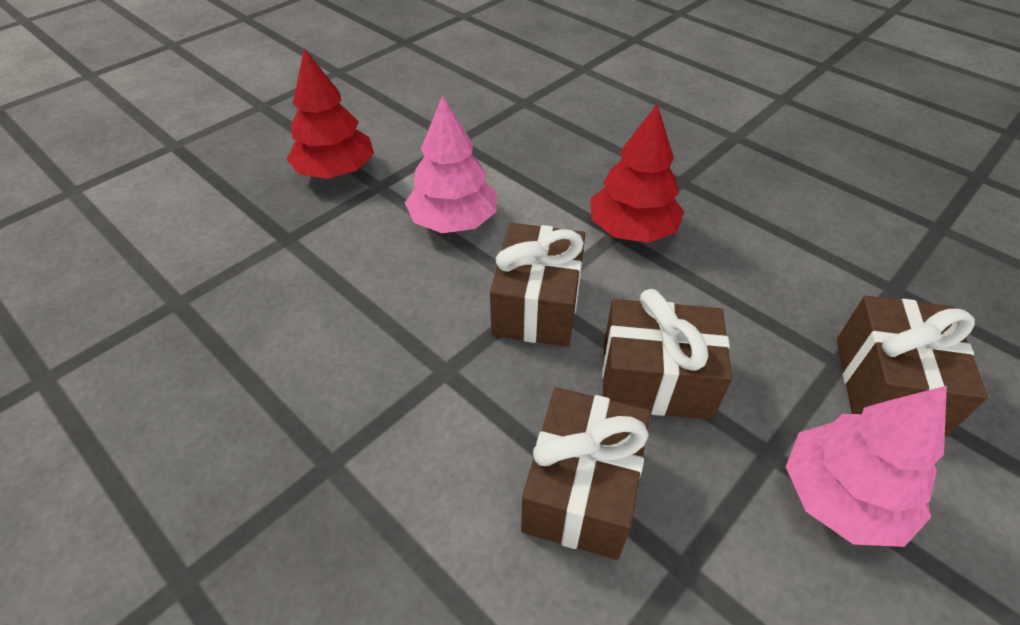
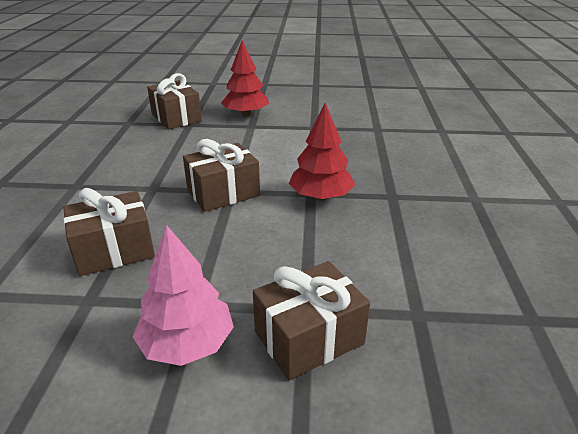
camera: 50 degrees right, 15 degrees down
(453, 221) = (253, 150): pink tree -> none
(656, 379) = (211, 246): brown gift -> brown gift (176, 118)

